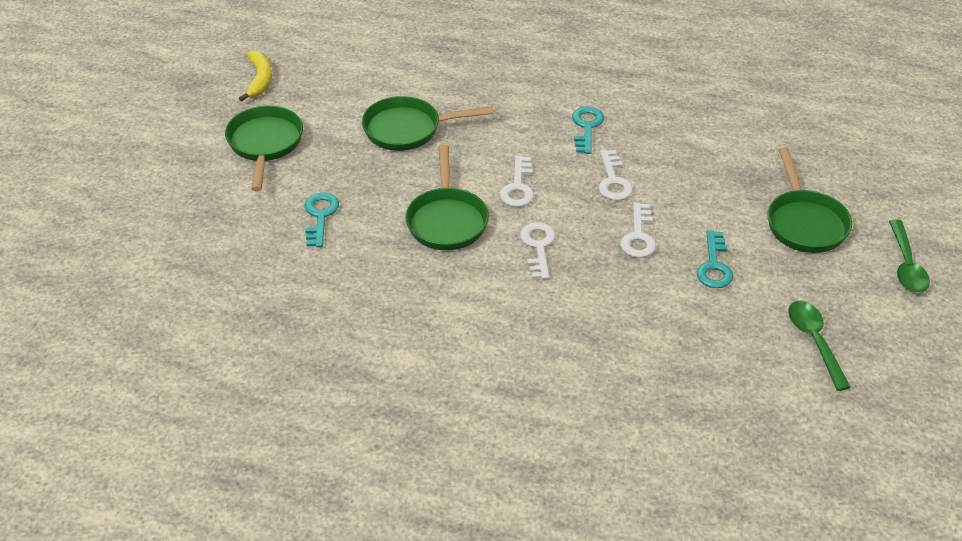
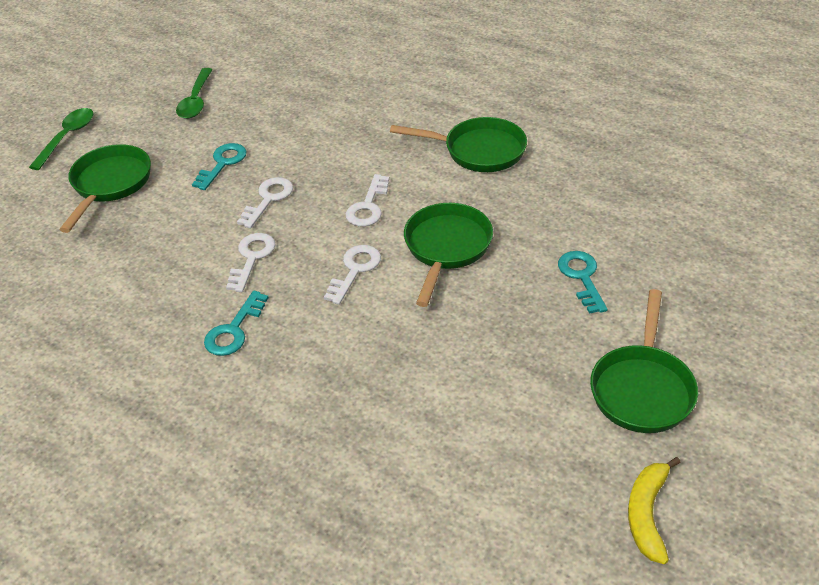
camera: 160 degrees left, 0 degrees up
(320, 216) = (582, 277): turquoise key -> turquoise key turned 150 degrees clockwise
(407, 129) = (451, 373): green pan -> green pan (479, 151)

